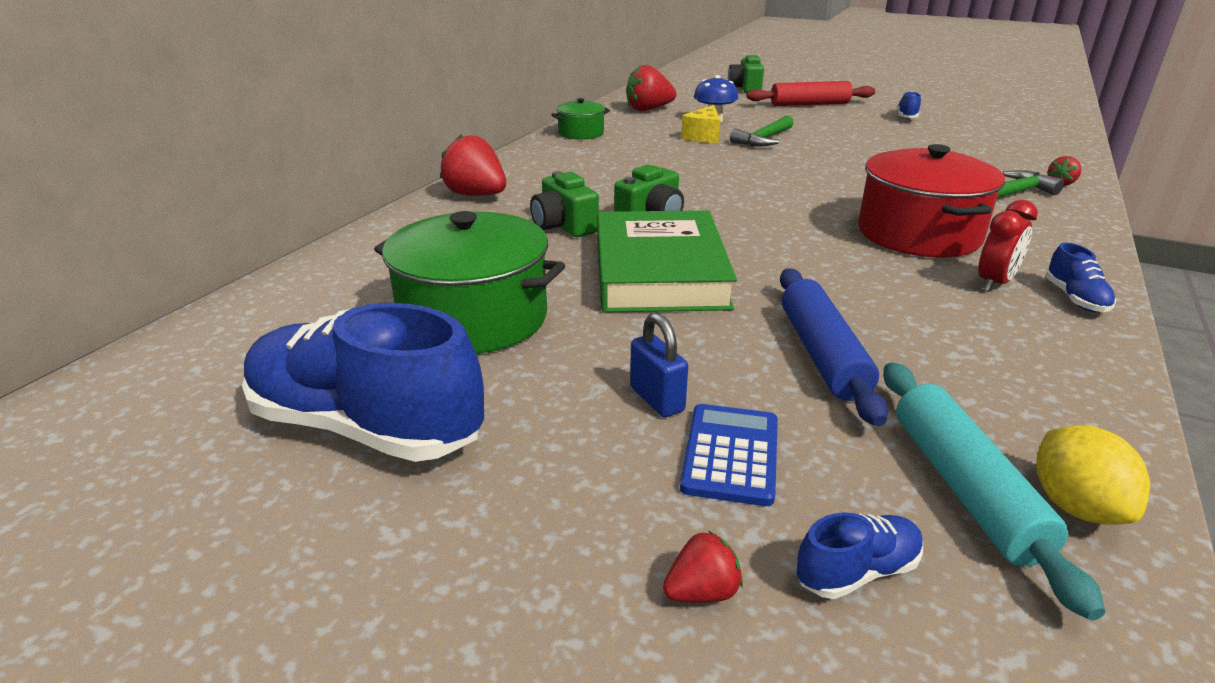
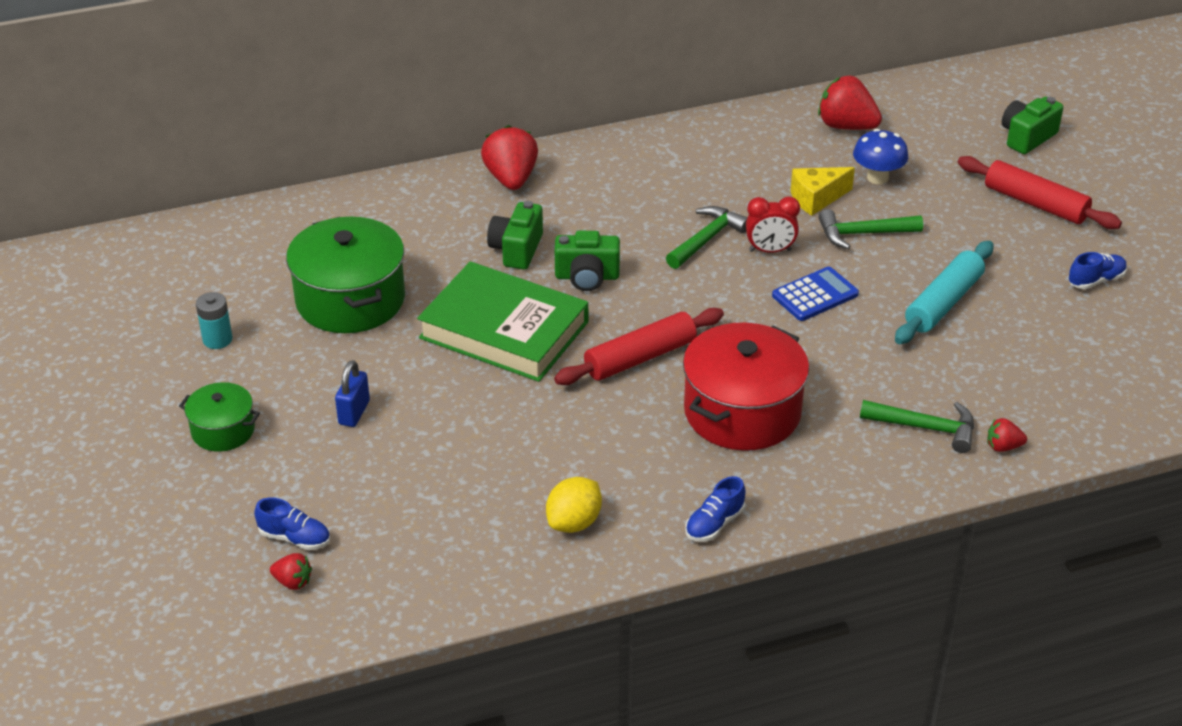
camera: 45 degrees right, 10 degrees up
(366, 427) = (217, 339): blue shoe -> turquoise battery
(581, 133) = (717, 134): green pot -> green pot (223, 430)
(659, 272) = (504, 330): green book -> green book turned 75 degrees clockwise
(685, 172) = (707, 239): none -> green hammer
(702, 592) = (232, 501): red strawberry -> red strawberry (293, 582)
(730, 454) = (336, 462): blue calculator -> blue calculator (815, 295)
(791, 239) = (640, 357): none -> red rolling pin
(822, 354) = (480, 447): blue rolling pin -> none
(964, 488) = (400, 548): turquoise rolling pin -> turquoise rolling pin (943, 303)
(994, 283) = (691, 479): red clock -> red clock (770, 250)
(1075, 506) = (429, 589): yellow lemon -> yellow lemon (574, 522)

